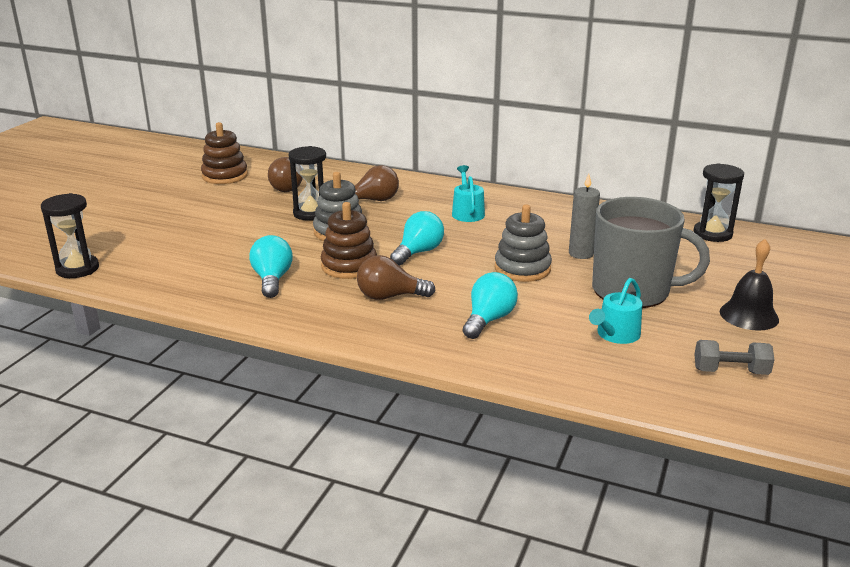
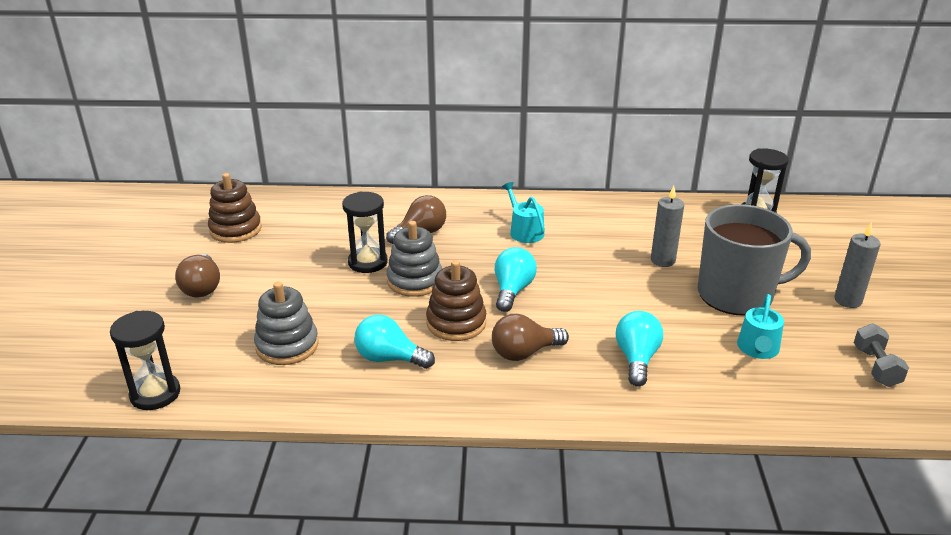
camera: 20 degrees left, 5 degrees up
(272, 279) = (389, 358): turquoise light bulb -> turquoise light bulb turned 45 degrees counterclockwise
(289, 187) = (319, 232): brown light bulb -> brown light bulb (202, 288)
(522, 269) = (623, 290): grey stacking toy -> grey stacking toy (287, 345)
(730, 371) = (876, 367): grey dumbbell -> grey dumbbell turned 75 degrees counterclockwise
(749, 315) = (847, 300): black bell -> grey candle

